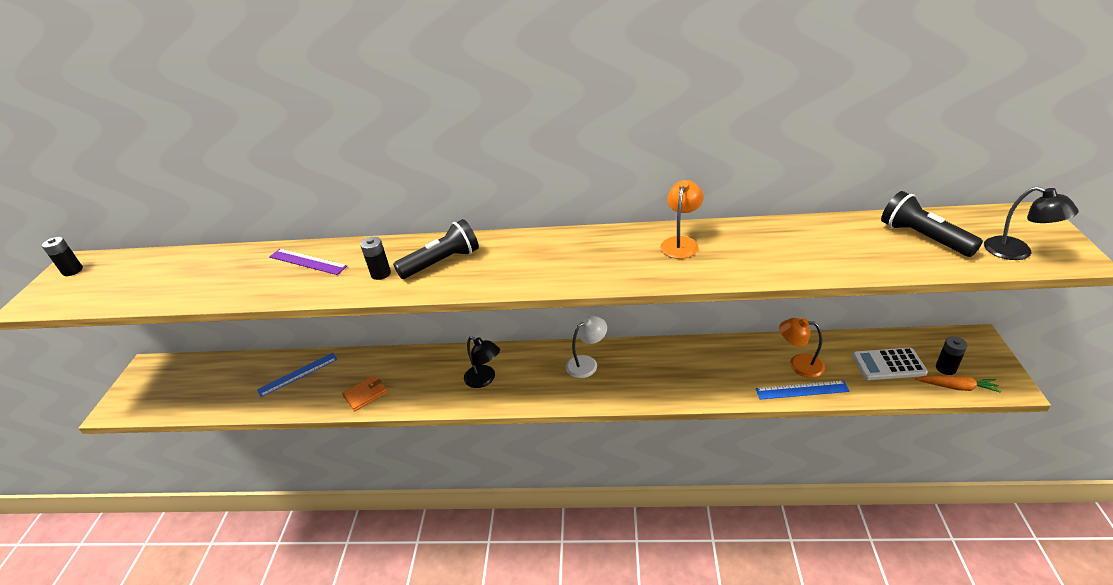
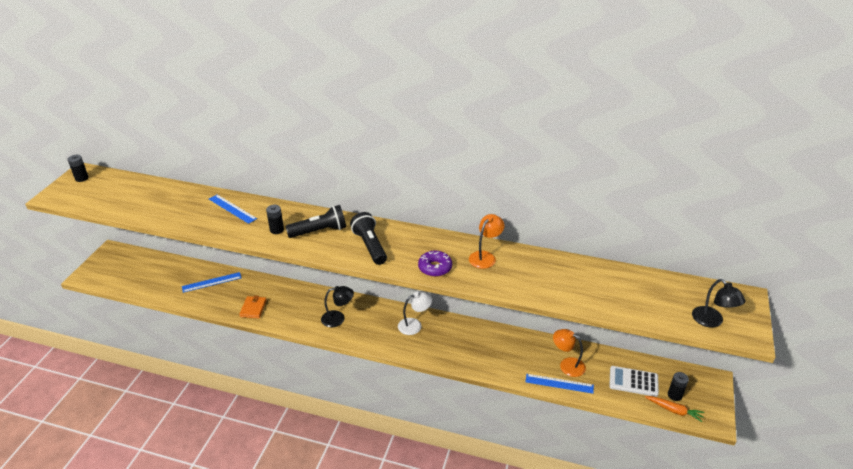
camera: 10 degrees right, 0 degrees up
(307, 261) = (232, 209): purple ruler -> blue ruler
(365, 394) = (253, 308): orange wallet -> orange wallet turned 60 degrees counterclockwise
(484, 379) = (338, 318): black lamp -> black lamp turned 60 degrees counterclockwise
(622, 271) = (435, 268): none -> purple donut
(923, 238) = (654, 294): black flashlight -> black flashlight (370, 246)

